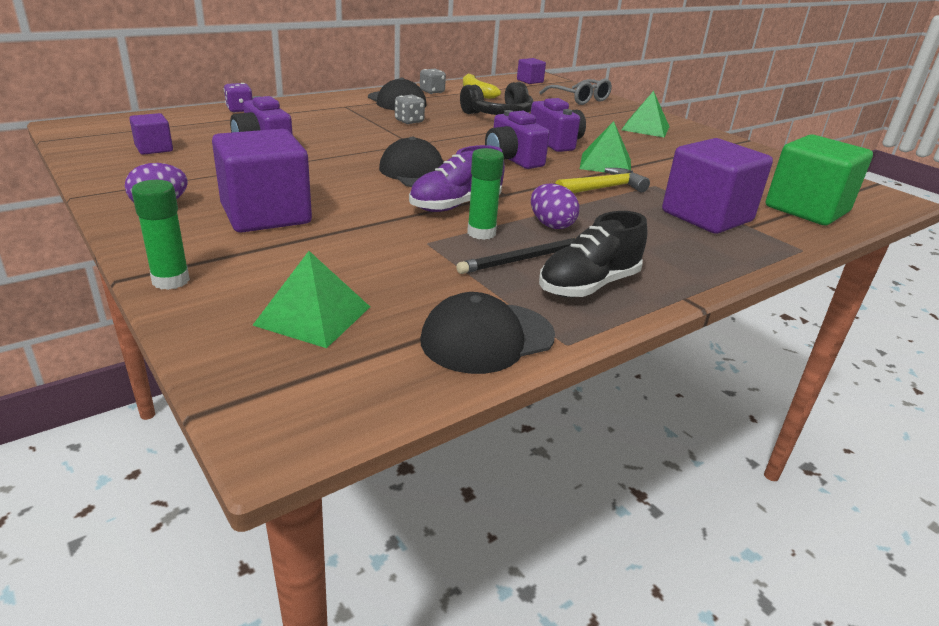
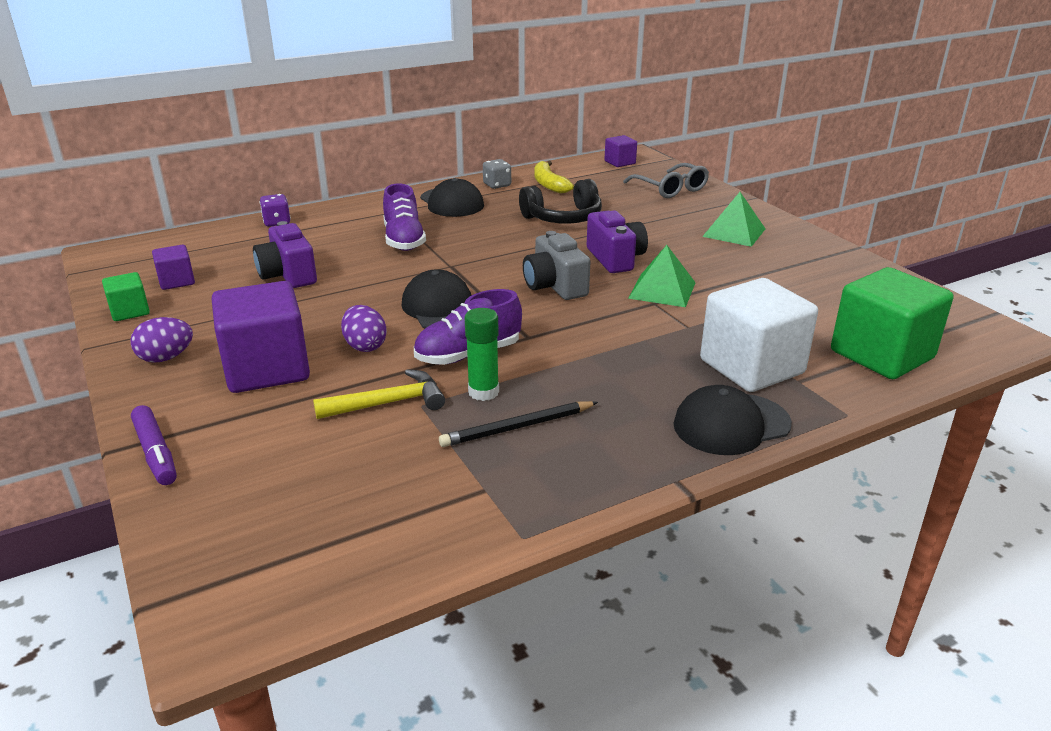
camera: 10 degrees right, 0 degrees up
(112, 170) = (130, 311): none -> green cube
(171, 280) = (156, 453): green glue stick -> purple marker
(313, 315) = (279, 497): green pyramid -> none
(364, 125) = (404, 240): none -> purple shoe
(409, 121) = (456, 232): grey dice -> none
(487, 338) = (443, 528): black cap -> black cap (731, 424)
(512, 159) = (555, 286): purple camera -> grey camera
(551, 225) = (564, 380): purple egg -> purple egg (365, 346)
(588, 285) = (575, 463): black shoe -> none
(603, 188) = (645, 327): yellow hammer -> yellow hammer (388, 403)
(706, 216) = (751, 367): purple cube -> white cube

